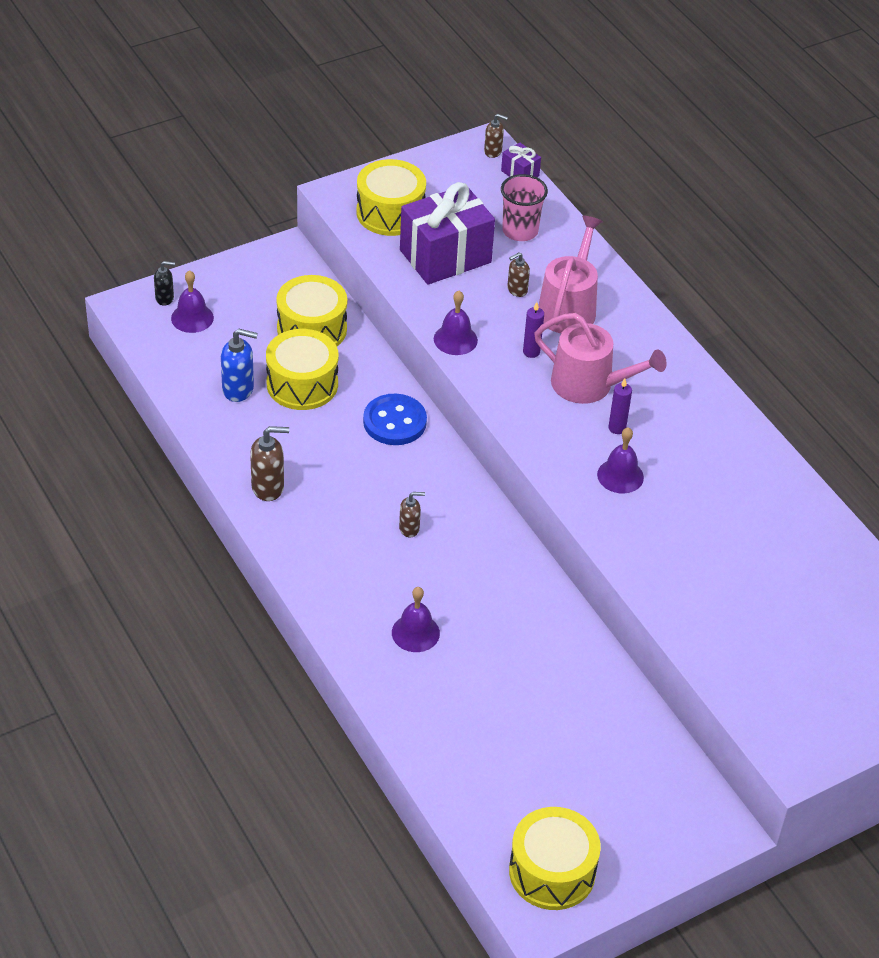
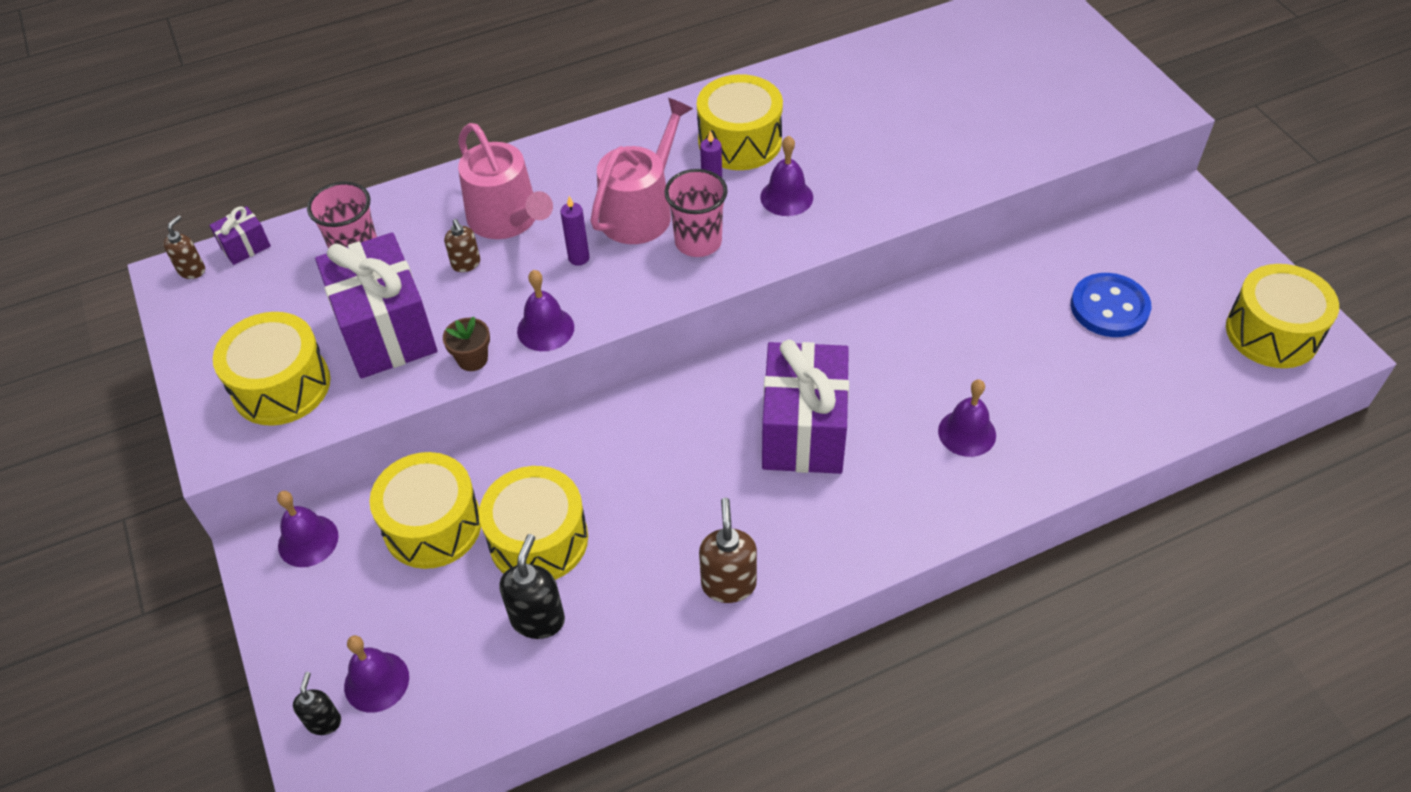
camera: 80 degrees left, 5 degrees up
(238, 389) = (538, 619): blue soap dispenser -> black soap dispenser
(297, 270) = (308, 540): none -> purple bell
(394, 422) = (621, 438): blue button -> blue button (1109, 307)
(409, 528) = (803, 431): brown soap dispenser -> purple gift
(422, 304) = (472, 359): none -> brown flower pot
(558, 421) = (698, 242): none -> pink cup
(568, 308) = (507, 219): pink watering can -> pink watering can turned 150 degrees counterclockwise
(686, 444) = (740, 141): none -> yellow drum

